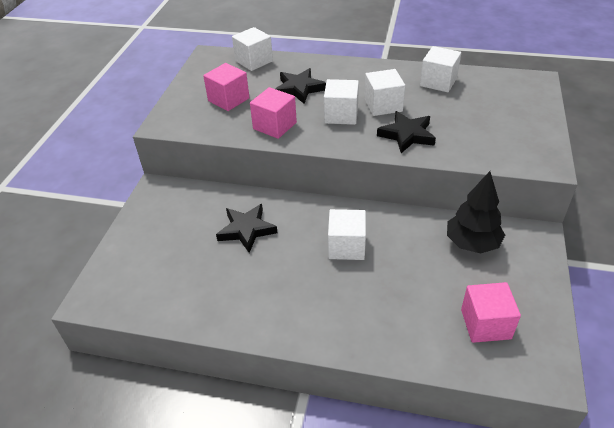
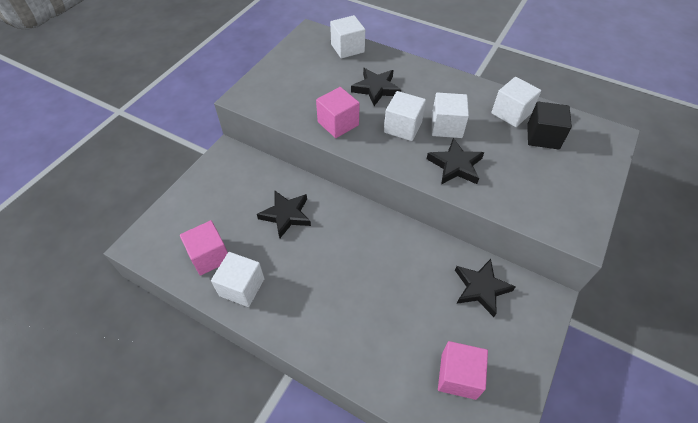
camera: 15 degrees right, 10 degrees up
(228, 99) = (309, 85): pink cube -> pink cube (209, 256)
(346, 246) = (365, 257): white cube -> white cube (242, 287)
(472, 243) = (481, 288): black tree -> black star
(476, 94) = (543, 136): none -> black cube

